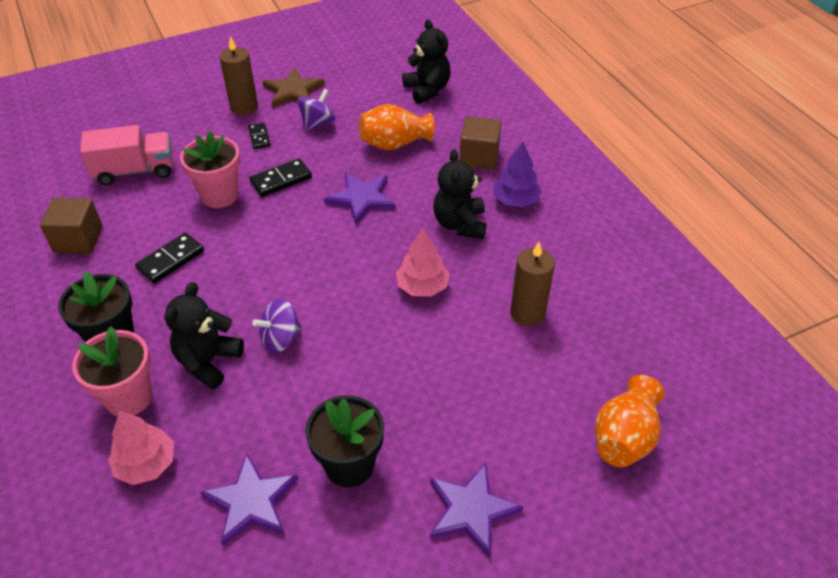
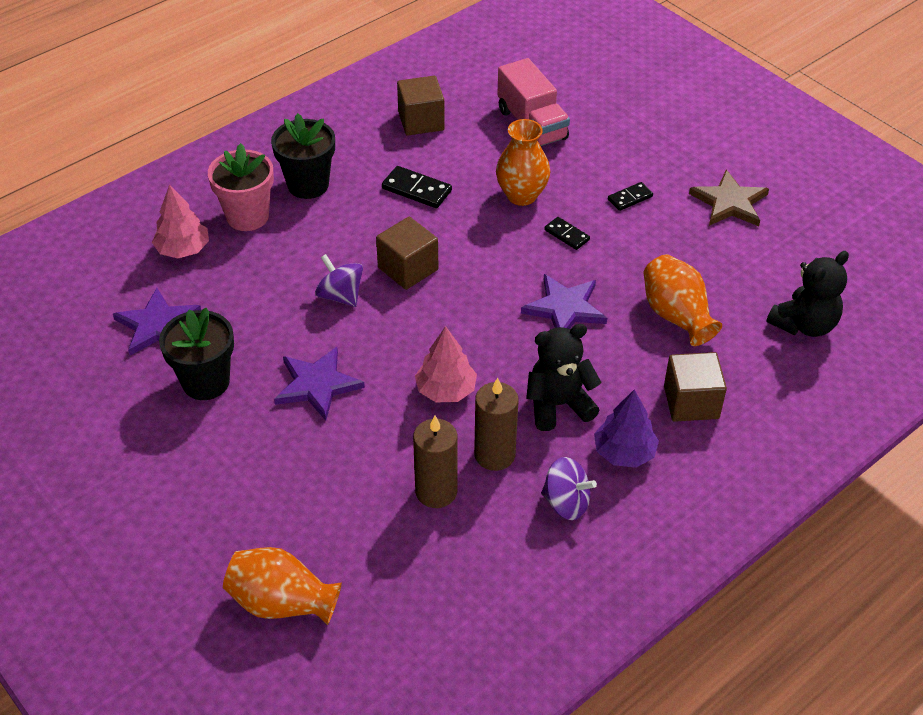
camera: 75 degrees right, 0 degrees up
(208, 361) = (299, 254): black teddy bear -> none
(219, 195) = (521, 195): pink flower pot -> orange vase
(244, 107) = (677, 171): brown candle -> brown candle (494, 455)
(269, 285) = (408, 269): none -> brown cube
(281, 180) = (567, 235): black domino -> black domino, size x0.65
(317, 123) = (680, 239): purple spinning top -> purple spinning top (566, 503)
(471, 510) = (173, 482): purple star -> purple star (317, 385)

